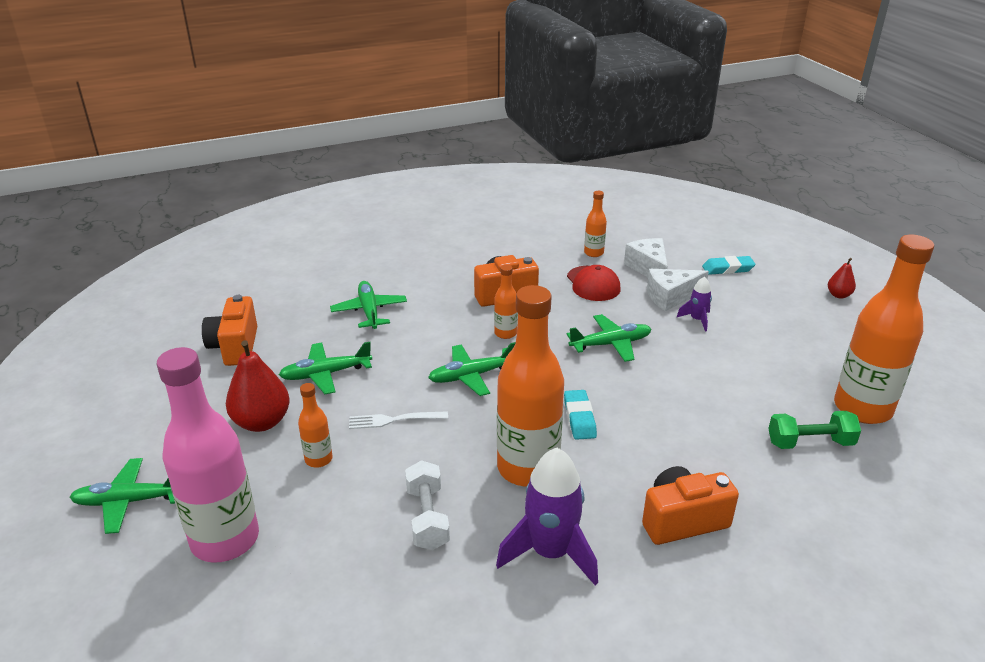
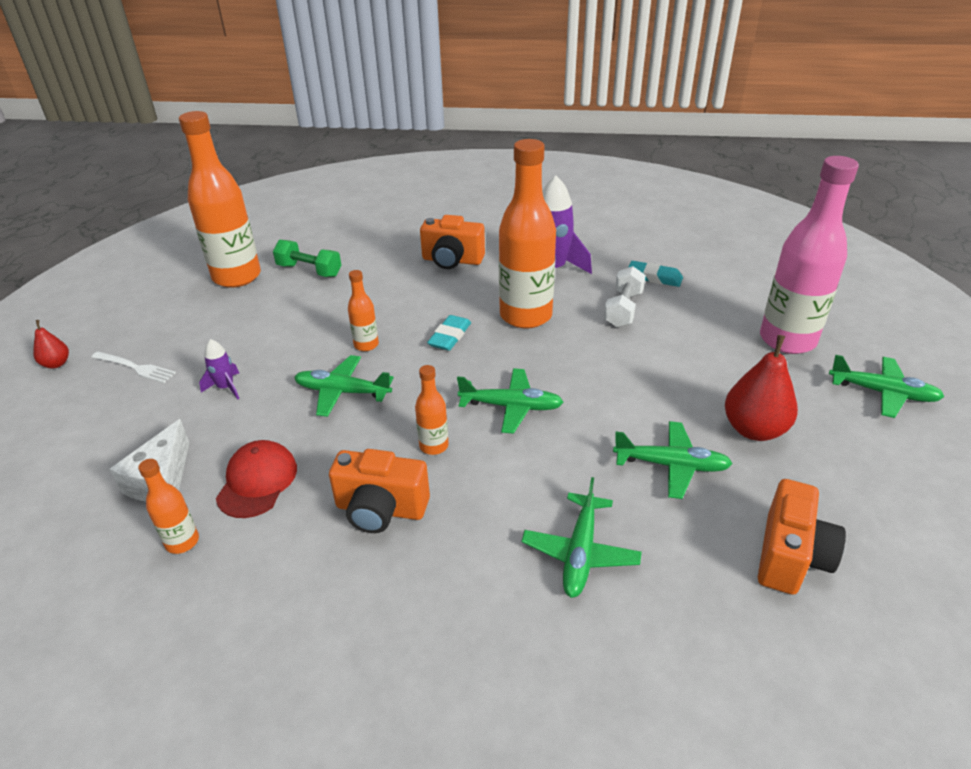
camera: 150 degrees left, 5 degrees up
(318, 459) = (699, 375): orange bottle -> orange bottle (366, 345)
(394, 420) = (615, 387): white fork -> white fork (135, 367)
(671, 297) = (205, 425): white cheese -> none
(727, 269) = (84, 440): turquoise eraser -> turquoise eraser (654, 277)

